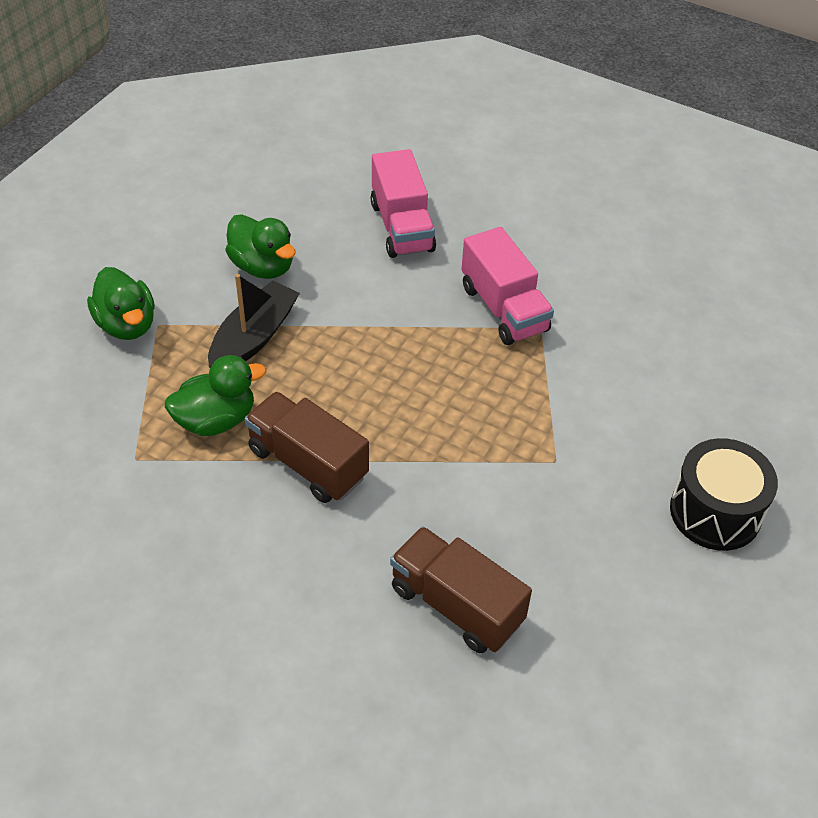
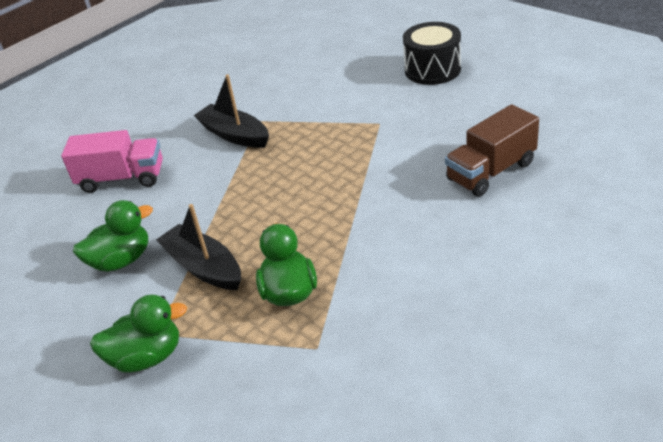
camera: 70 degrees left, 10 degrees down
(308, 463) = (351, 238): brown truck -> none
(504, 309) = (234, 135): pink truck -> black boat

